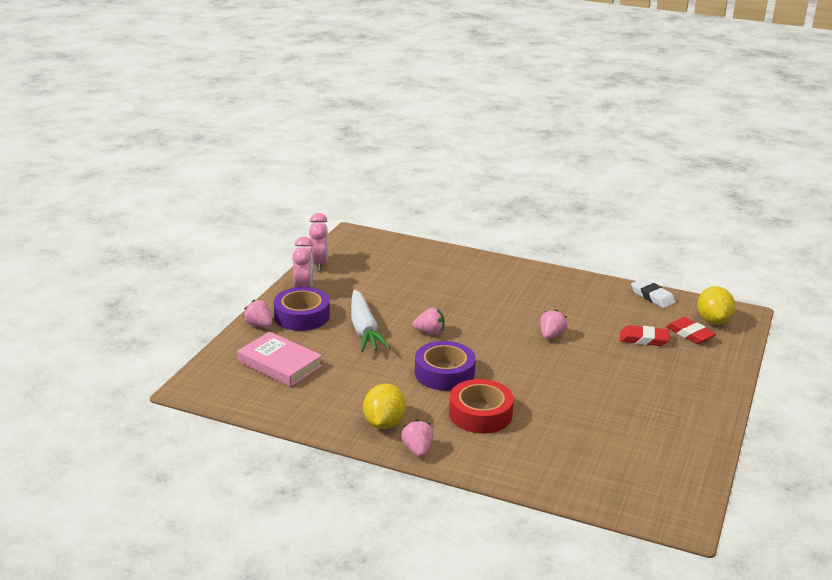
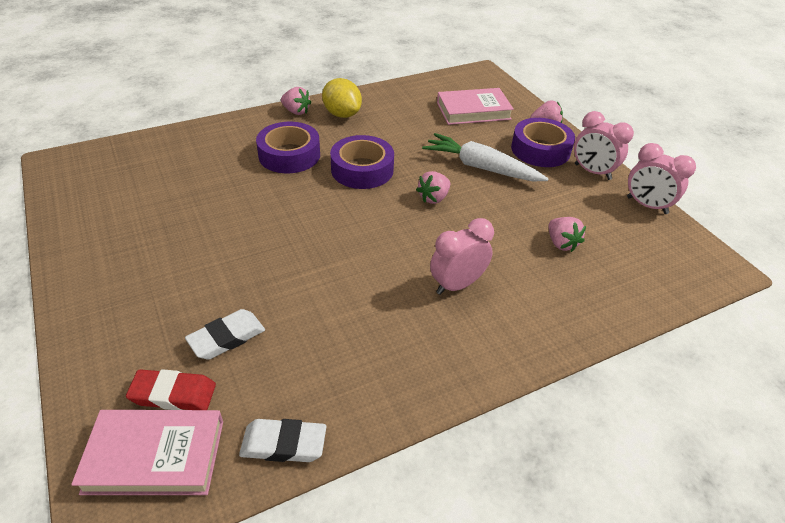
camera: 130 degrees right, 15 degrees up
(480, 414) = (289, 155): red tape -> purple tape
(493, 295) = (457, 285): none -> pink clock
(551, 335) = (330, 269): pink strawberry -> pink strawberry (561, 243)
(643, 339) = (227, 337): red eraser -> white eraser
(713, 320) = (155, 456): yellow lemon -> pink book

